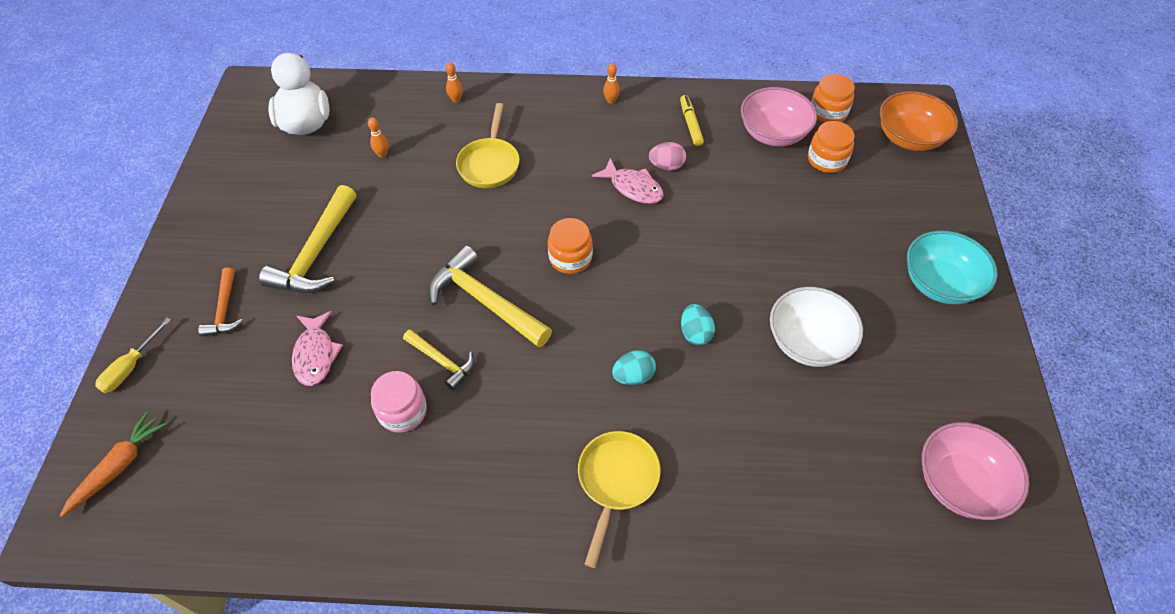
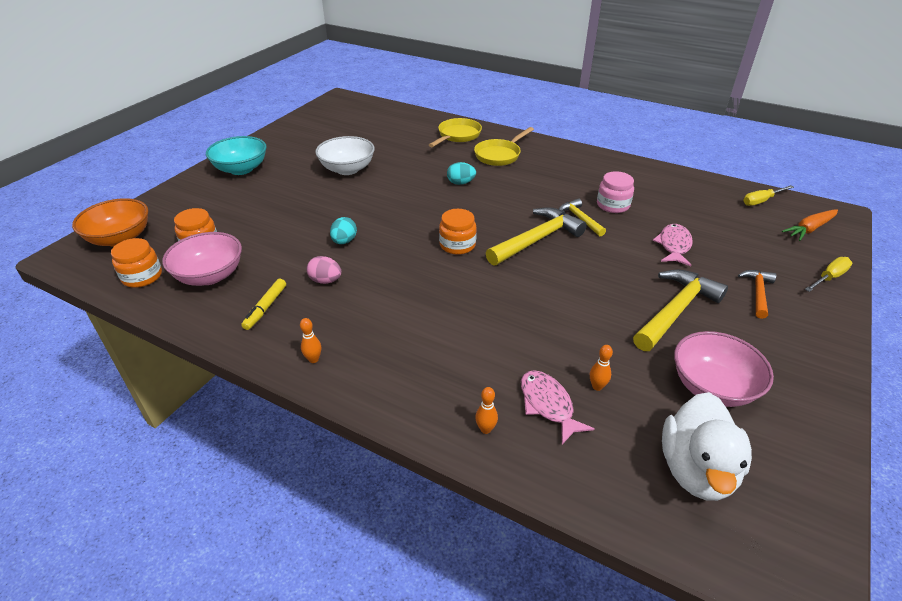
camera: 155 degrees left, 15 degrees down
(173, 518) = (761, 201): none -> yellow screwdriver
(484, 301) = (537, 239): yellow hammer -> yellow hammer turned 105 degrees counterclockwise
(490, 163) = (483, 336): yellow pan -> yellow pan (457, 136)
(633, 187) = (369, 274): pink fish -> pink fish (548, 405)
(695, 333) = (407, 188): turquoise egg -> turquoise egg (344, 241)
(959, 483) = (340, 119): pink bowl -> pink bowl (712, 387)

